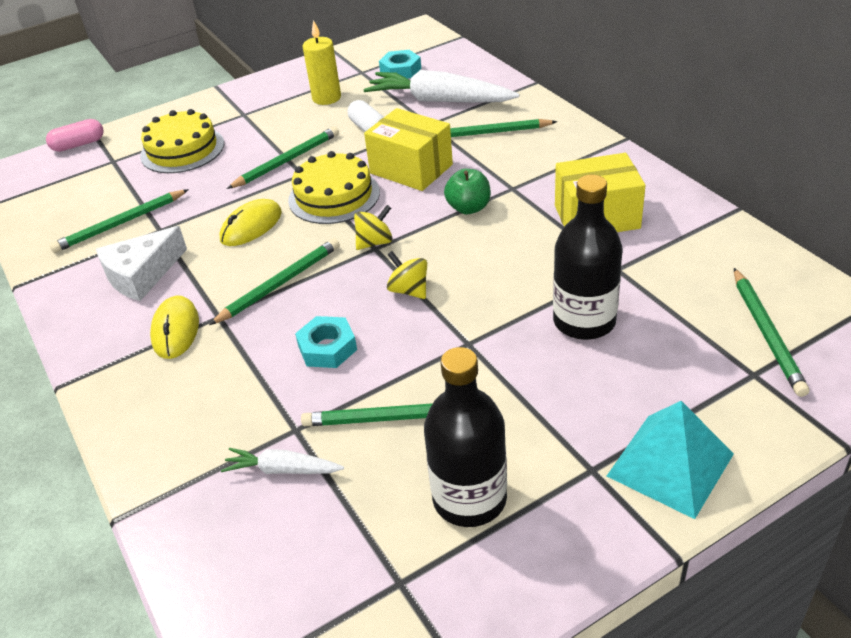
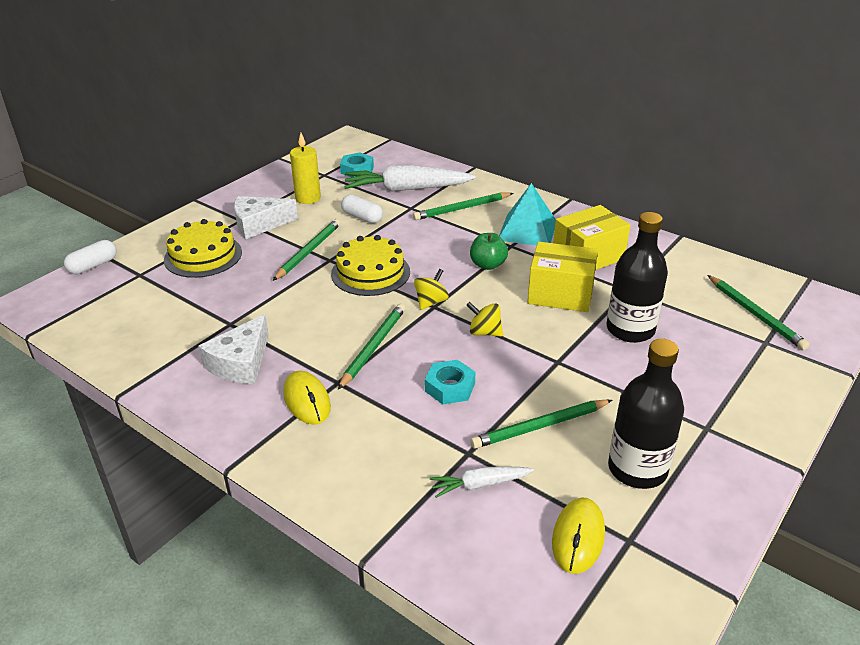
camera: 25 degrees left, 5 degrees down
(78, 145) = (93, 266): pink capsule -> white capsule
(120, 224) = (188, 325): green pencil -> none
(251, 226) = (315, 307): yellow mouse -> yellow mouse (578, 537)
(258, 122) = (259, 224): none -> white cheese
(411, 169) = (420, 243): yellow box -> yellow box (560, 294)
(670, 465) = (754, 412): turquoise pyramid -> turquoise pyramid (527, 230)

